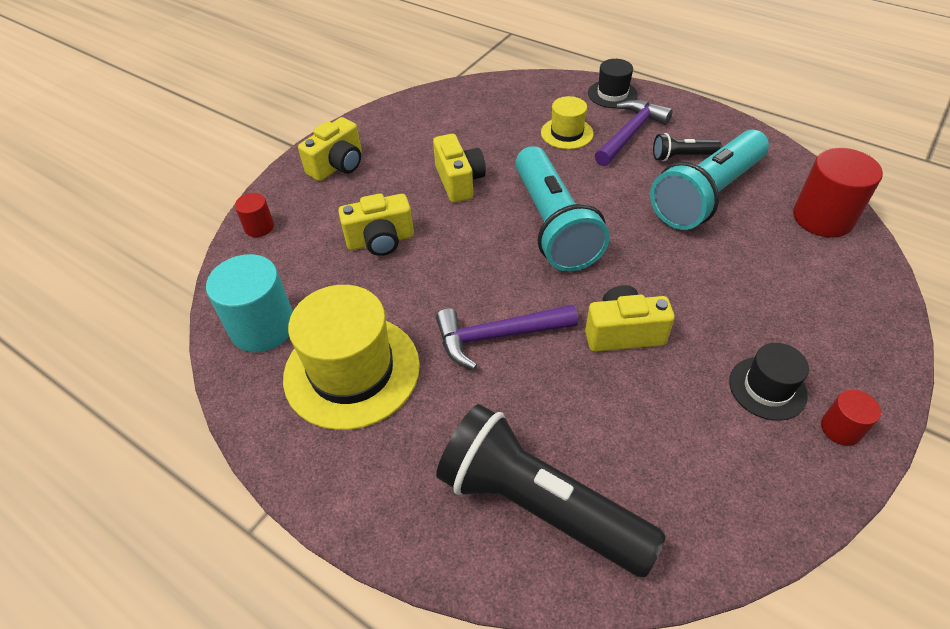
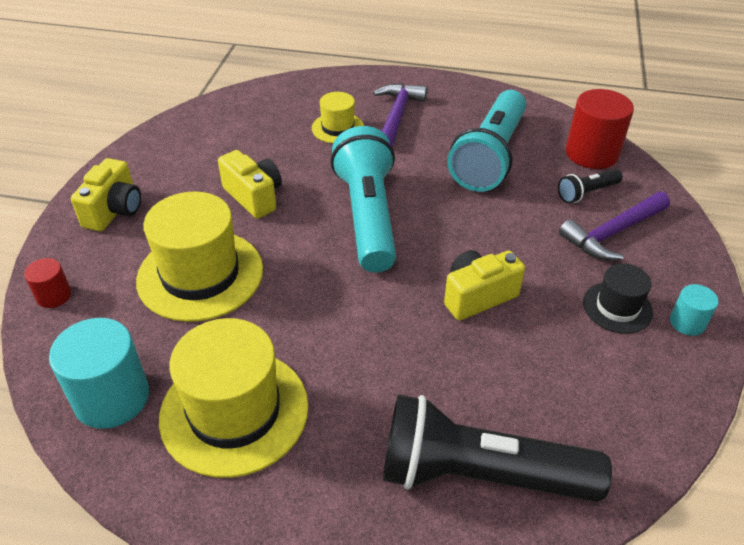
camera: 25 degrees left, 5 degrees down
(380, 241) = (200, 275): yellow camera -> yellow hat
(497, 336) = (365, 333): purple hammer -> purple hammer (612, 233)
(553, 225) = (367, 216): turquoise flashlight -> turquoise flashlight turned 150 degrees counterclockwise
(612, 94) = (362, 83): black hat -> none
(682, 157) = (452, 127): black flashlight -> black flashlight (587, 193)
(841, 428) = (687, 322): red cylinder -> turquoise cylinder

